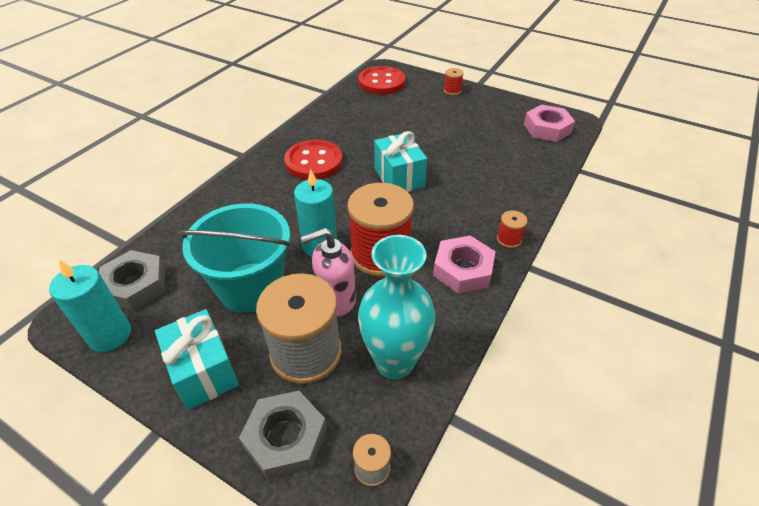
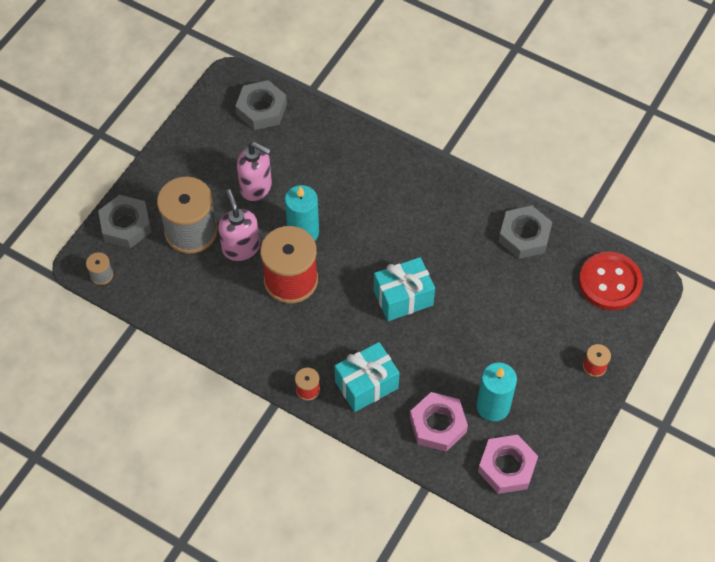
camera: 90 degrees right, 15 degrees up
(110, 335) = (215, 107): turquoise candle -> turquoise candle (493, 406)
(203, 371) = (180, 170): turquoise gift -> turquoise gift (366, 385)
(251, 287) = (256, 187): turquoise bucket -> pink soap dispenser
(314, 162) = (429, 218): red button -> none
(338, 115) = (524, 236): none -> grey nut
(394, 362) = (178, 289): turquoise vase -> none
(463, 270) = (269, 345): pink nut -> pink nut (438, 425)

